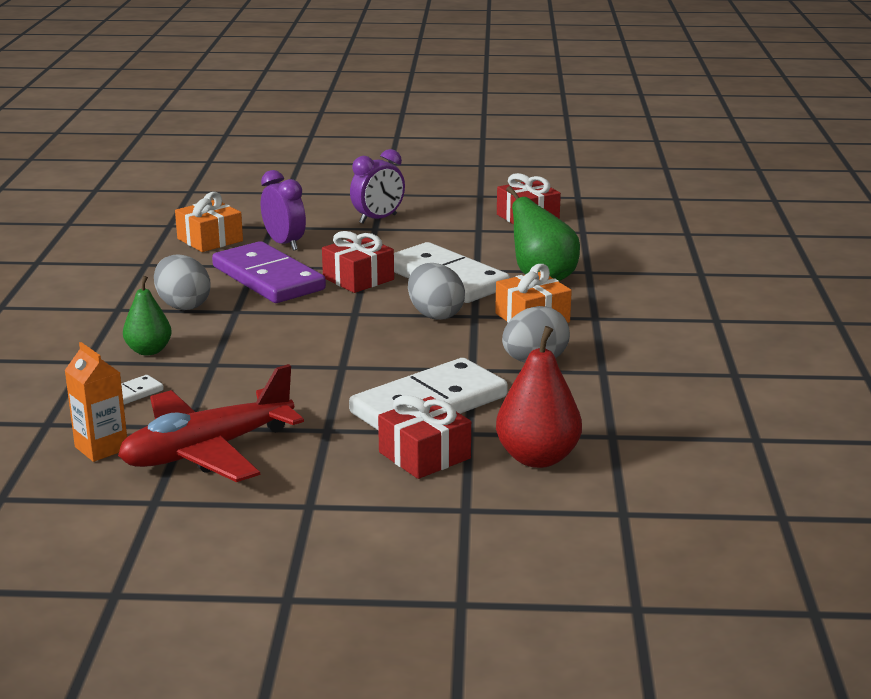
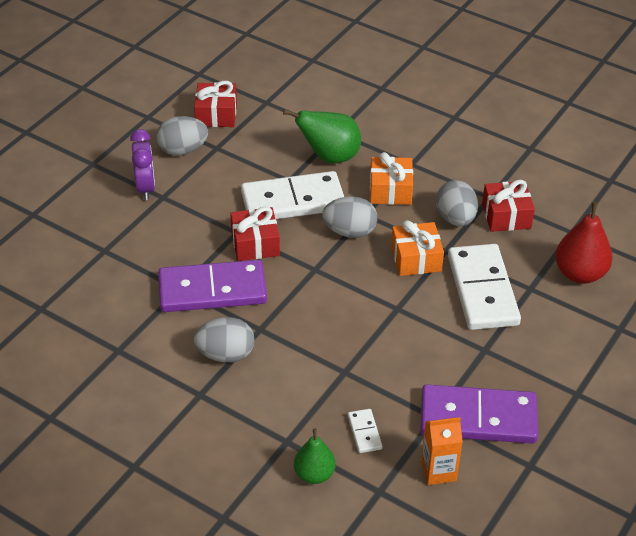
camera: 60 degrees left, 20 degrees up
(149, 351) = (296, 399): green pear -> green pear (314, 474)
(207, 451) = (478, 418): red plane -> purple domino
(210, 240) = (100, 295): orange gift -> orange gift (416, 258)
(284, 244) = (149, 256): purple clock -> none
(424, 455) = (547, 319): red gift -> red gift (506, 216)
(453, 218) = (182, 150): none -> grey egg

